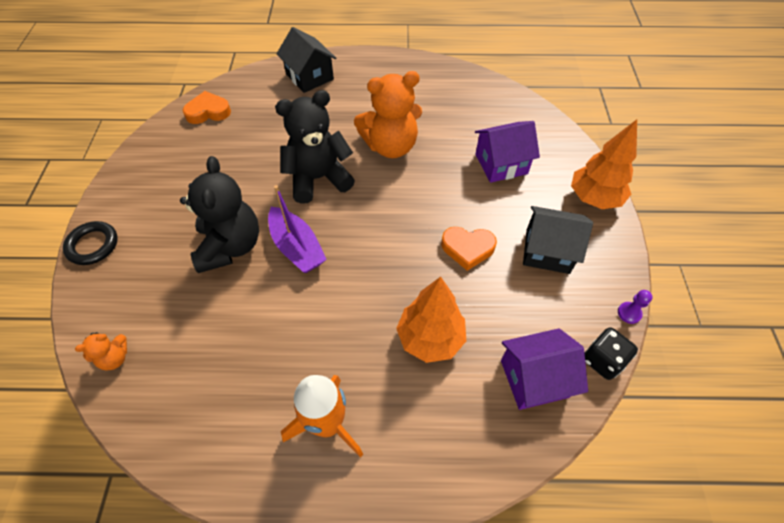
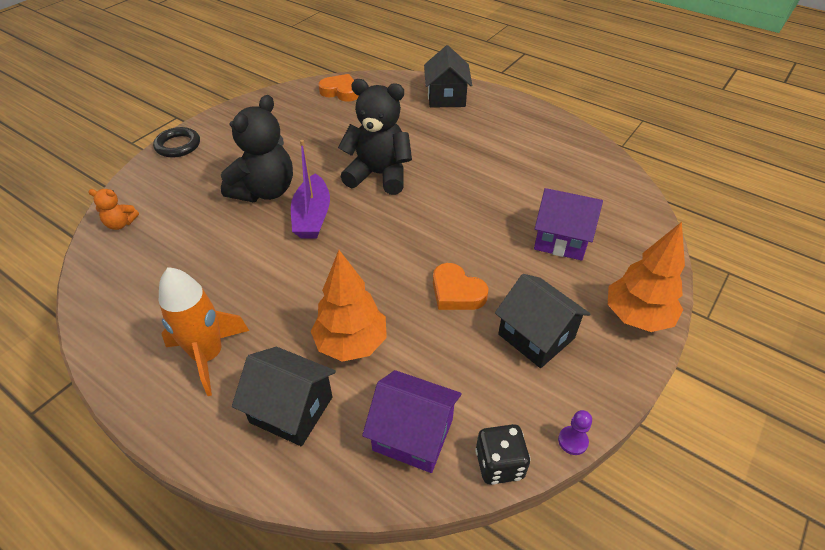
camera: 35 degrees right, 10 degrees down
(391, 146) = (466, 178): orange teddy bear -> none
(435, 421) = (291, 410): none -> black house

